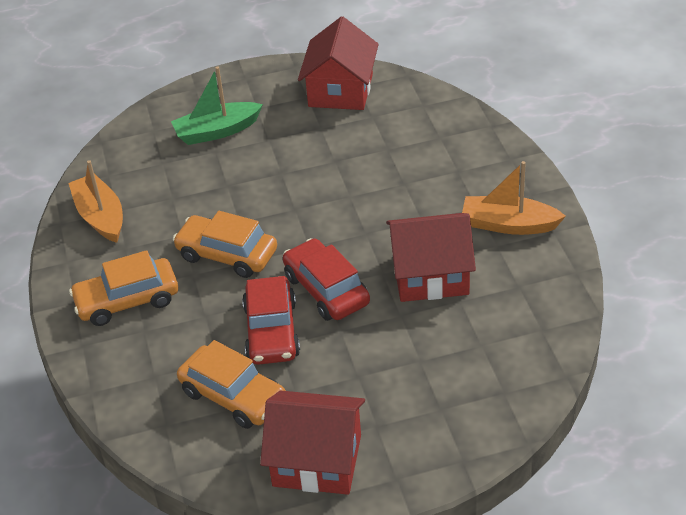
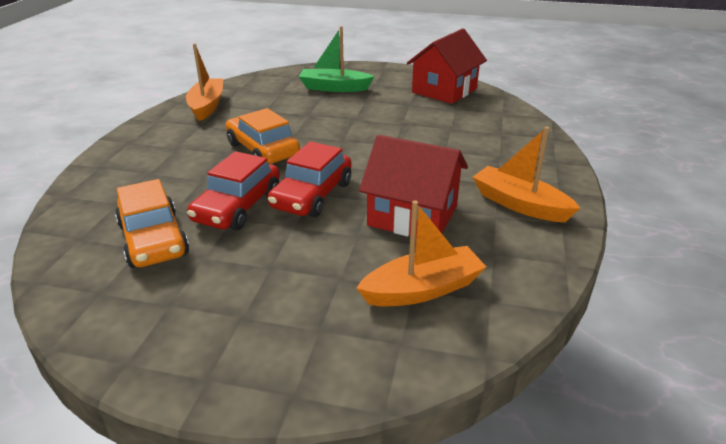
camera: 25 degrees right, 10 degrees down
(127, 301) = (162, 152): orange car -> none
(317, 460) = (155, 323): red house -> none
(326, 290) = (312, 195): red car -> red car turned 150 degrees counterclockwise
(488, 342) = (422, 289): none -> orange boat

